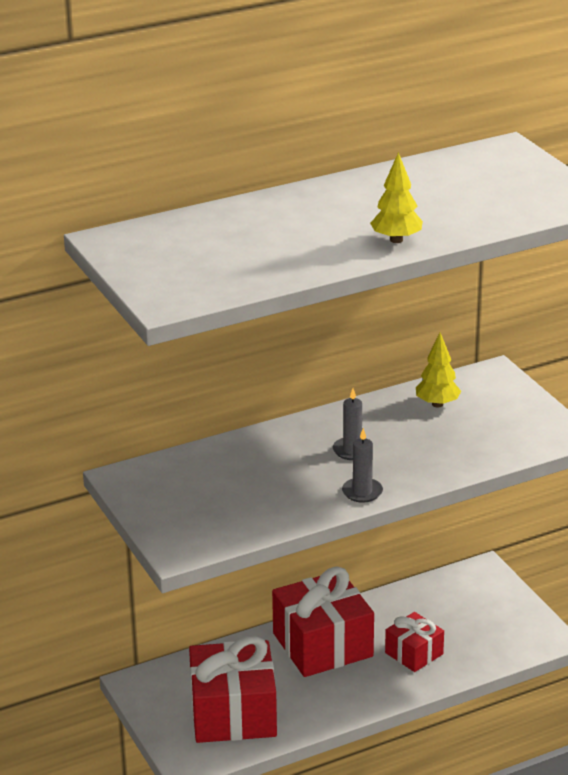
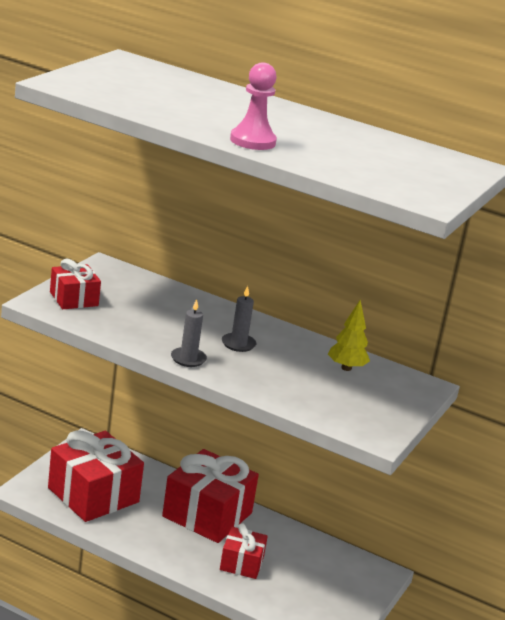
camera: 50 degrees right, 5 degrees down
(186, 524) = (74, 299): none -> red gift
(396, 240) = (252, 141): yellow tree -> pink pawn

